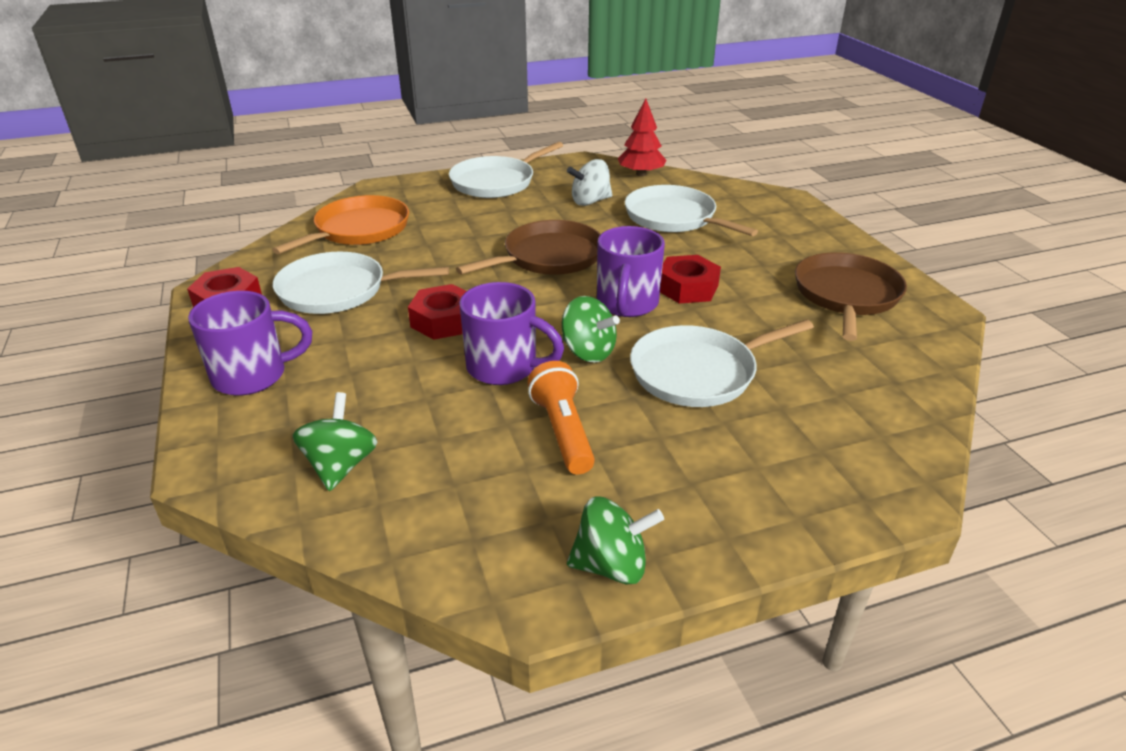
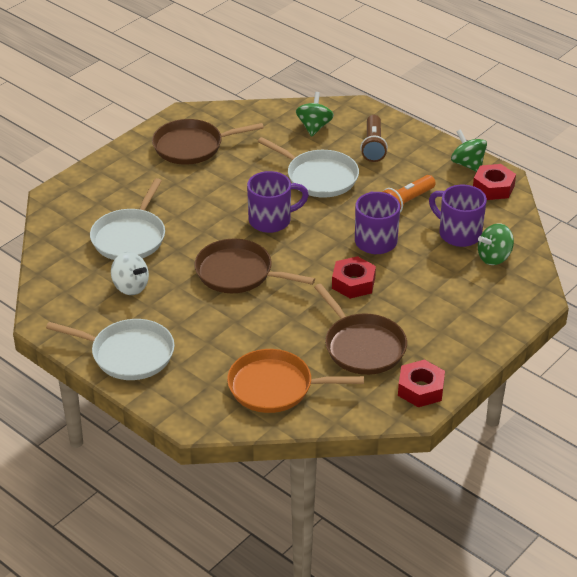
camera: 120 degrees left, 5 degrees up
(253, 376) = (470, 327): purple mug -> purple mug (458, 234)
(338, 290) = (362, 346): white pan -> brown pan
(588, 352) = (334, 218): green spinning top -> green spinning top (314, 127)
(641, 174) = (53, 279): red tree -> none
(687, 288) = (231, 204): red nut -> red nut (493, 187)
(752, 462) = (373, 146): none -> brown flashlight

